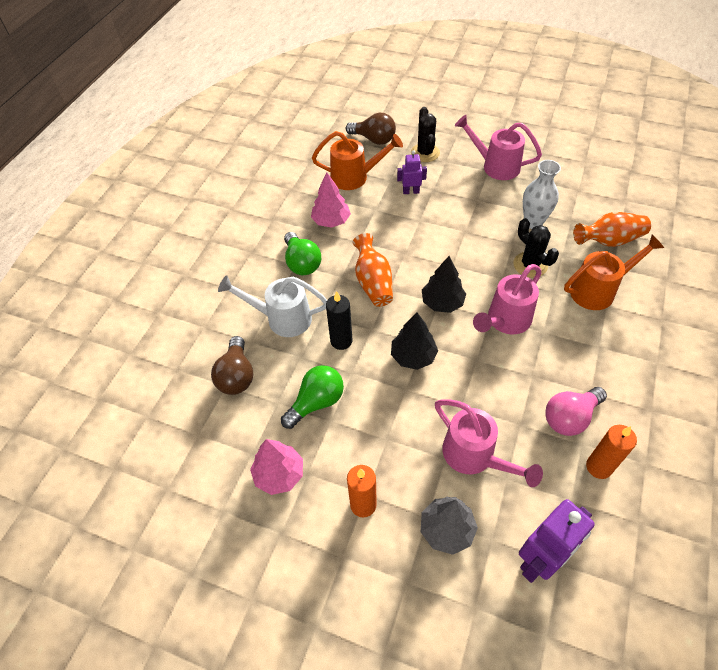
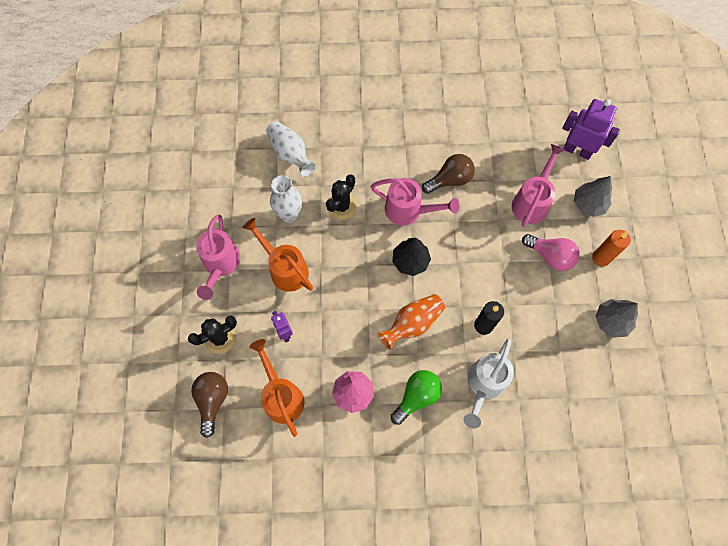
camera: 115 degrees left, 15 degrees up
(236, 376) = (554, 394): brown light bulb -> brown light bulb (450, 180)
(279, 474) = (611, 321): pink tree -> grey tree
(282, 318) = (484, 384): white watering can -> white watering can turned 45 degrees clockwise
(316, 402) = (545, 320): green light bulb -> none
(413, 356) = (472, 266): black tree -> none
(570, 417) = (473, 152): pink light bulb -> pink light bulb (550, 256)
(598, 290) = (350, 153): orange watering can -> orange watering can (285, 269)
(598, 467) = (501, 130): orange candle -> none
(609, 241) = (291, 154): orange vase -> white vase

